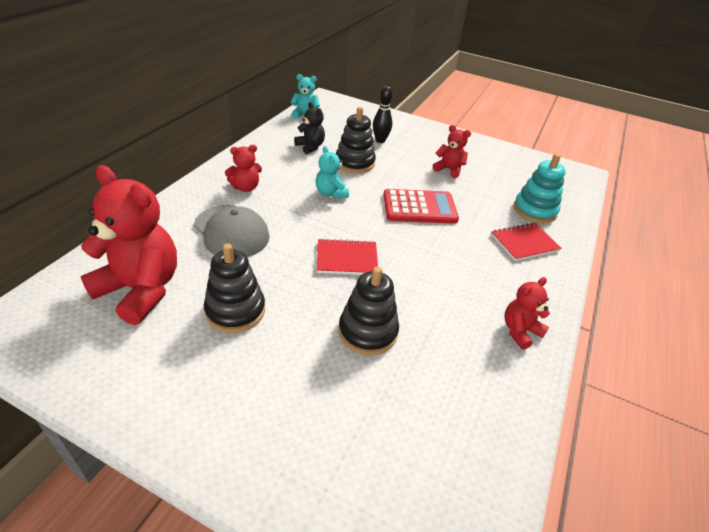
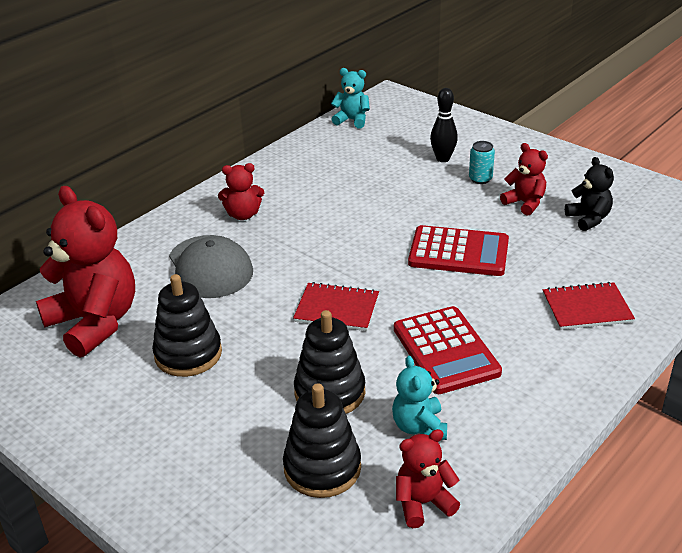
camera: 20 degrees right, 5 degrees down
(310, 147) = (343, 165): black teddy bear -> black teddy bear (588, 219)
(331, 193) = (347, 227): turquoise teddy bear -> turquoise teddy bear (419, 427)
(355, 163) = (394, 188): black stacking toy -> black stacking toy (322, 468)
(411, 154) = (480, 179): none -> turquoise can
(443, 285) = (446, 350): none -> red calculator
(520, 331) = (522, 413): red teddy bear -> red teddy bear (423, 503)
(534, 210) = (626, 266): turquoise stacking toy -> none

